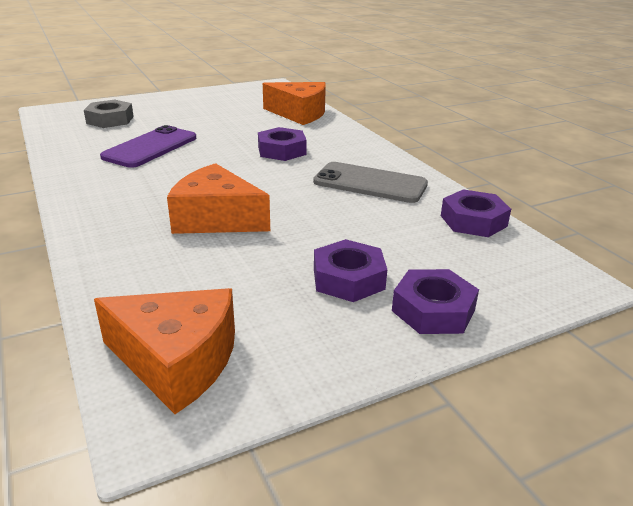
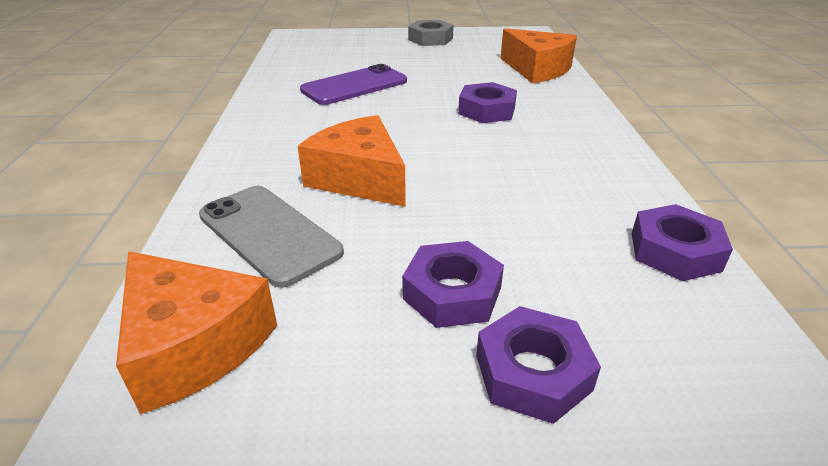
camera: 25 degrees right, 5 degrees up
(110, 120) = (339, 51): grey nut -> grey nut (430, 39)
(370, 183) = (565, 169): grey phone -> grey phone (269, 233)

